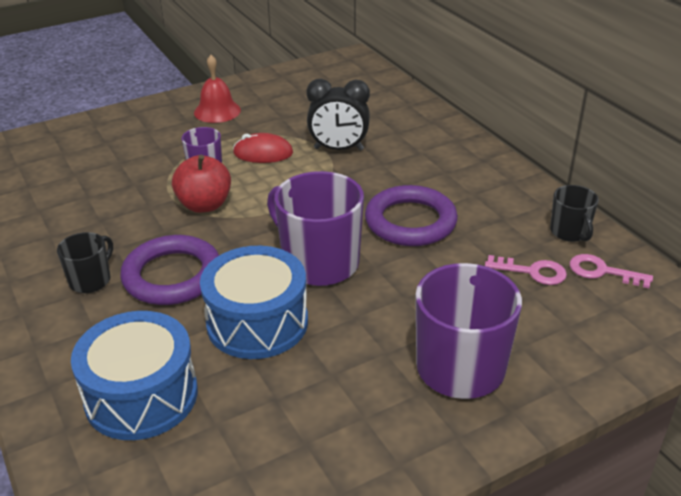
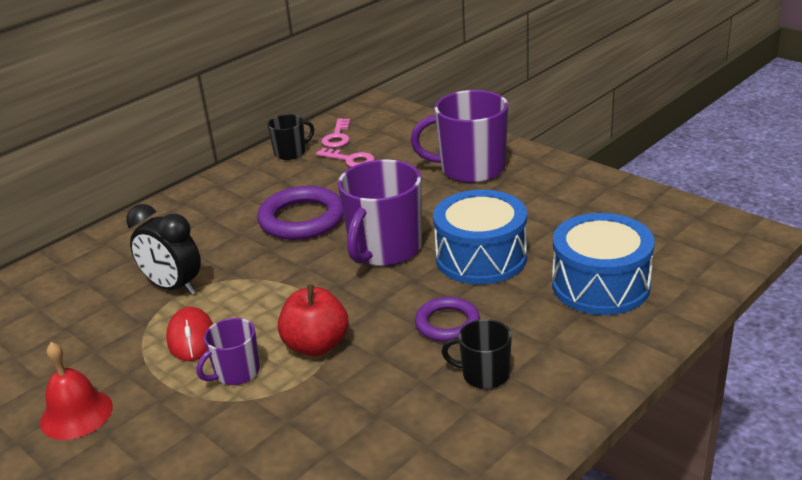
camera: 105 degrees left, 5 degrees down
(172, 276) = (447, 323): purple ring -> purple ring, size x0.62
(338, 149) = (173, 287): black clock -> black clock turned 135 degrees clockwise
(532, 272) = (350, 160): pink key -> pink key turned 120 degrees clockwise

